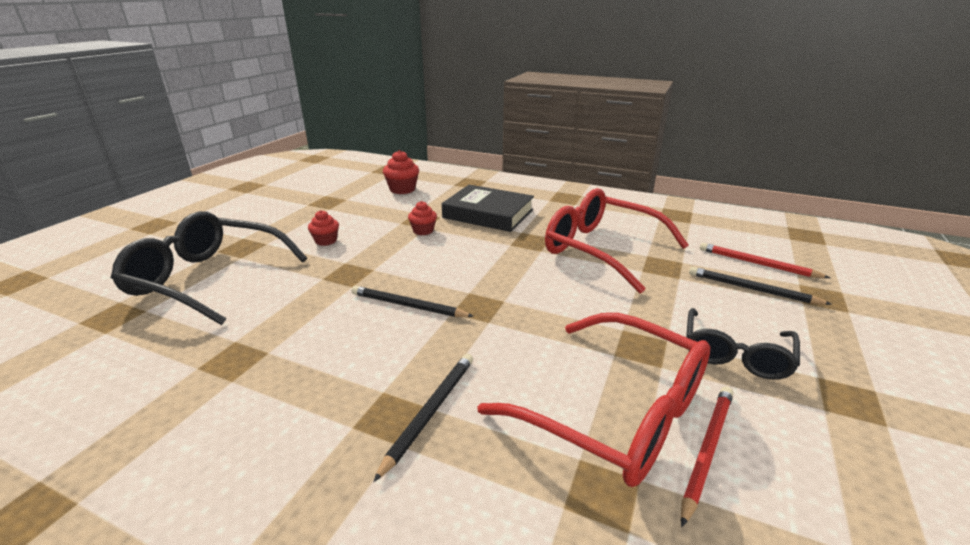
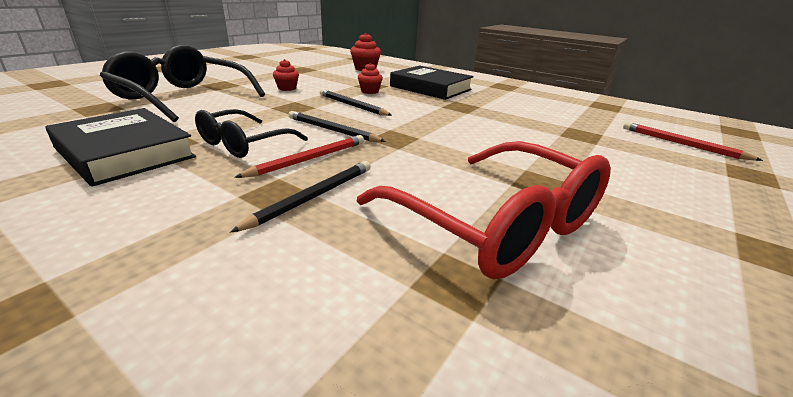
camera: 10 degrees right, 0 degrees up
(192, 386) = (125, 153): none -> black book
(602, 249) = (525, 118): red glasses -> none
(706, 450) = (587, 268): red pencil -> red pencil (308, 159)
(735, 354) = (641, 201): black glasses -> black glasses (244, 144)
(752, 289) = (672, 160): black pencil -> black pencil (352, 106)

